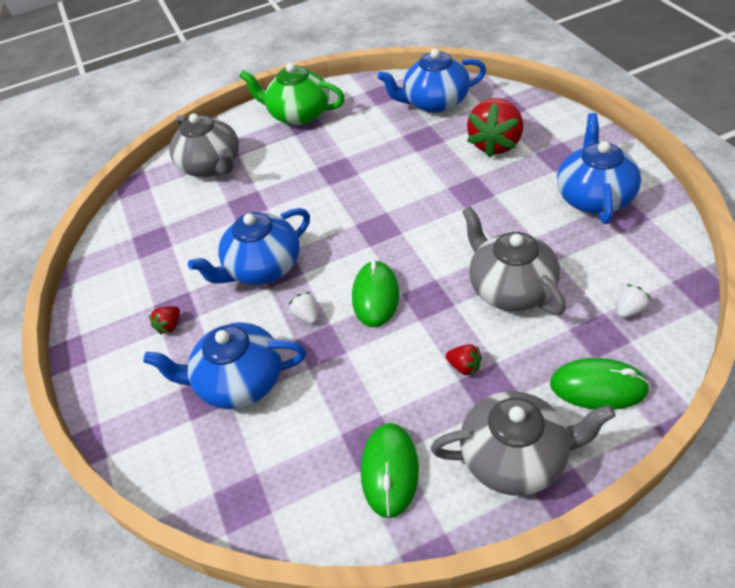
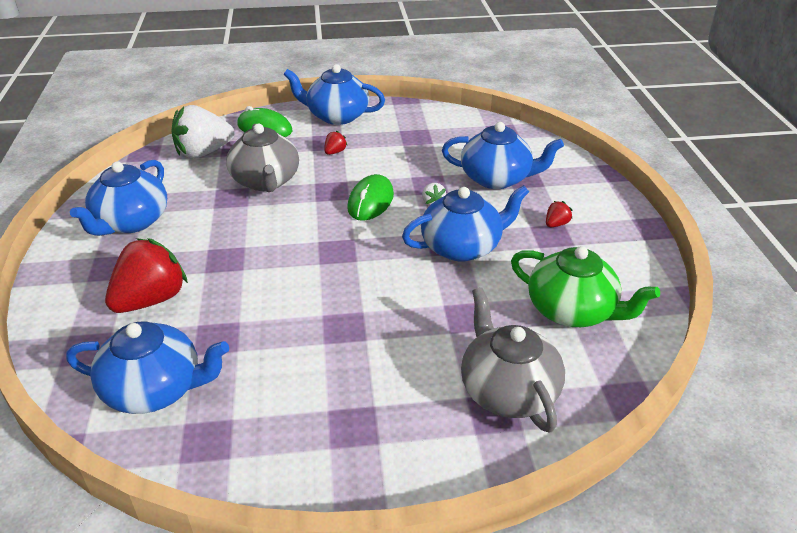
camera: 170 degrees left, 10 degrees down
(299, 114) = (354, 445): green teapot -> green teapot (572, 311)
(389, 470) = (410, 125): green mouse -> none
(464, 366) = (335, 152): red strawberry -> red strawberry turned 75 degrees clockwise
(516, 457) = (336, 116): grey teapot -> blue teapot
(629, 310) = (203, 152): white strawberry -> white strawberry, size x2.35

